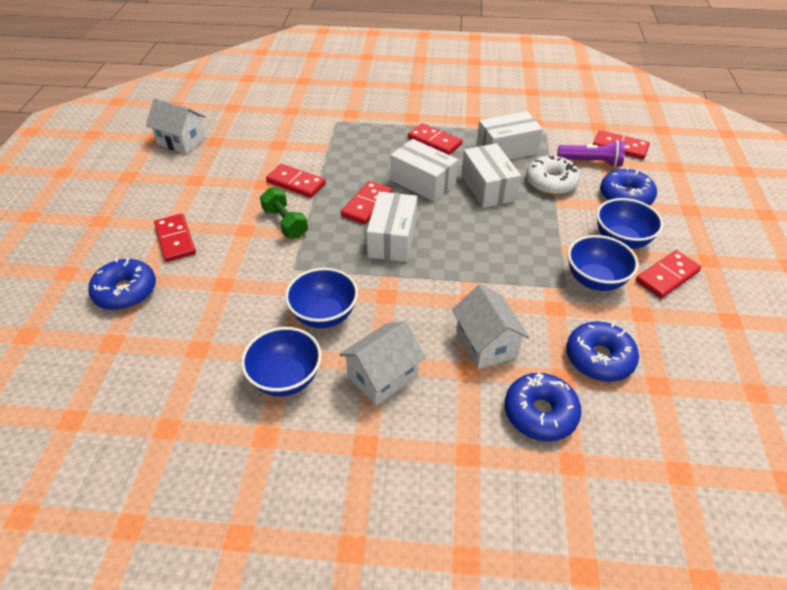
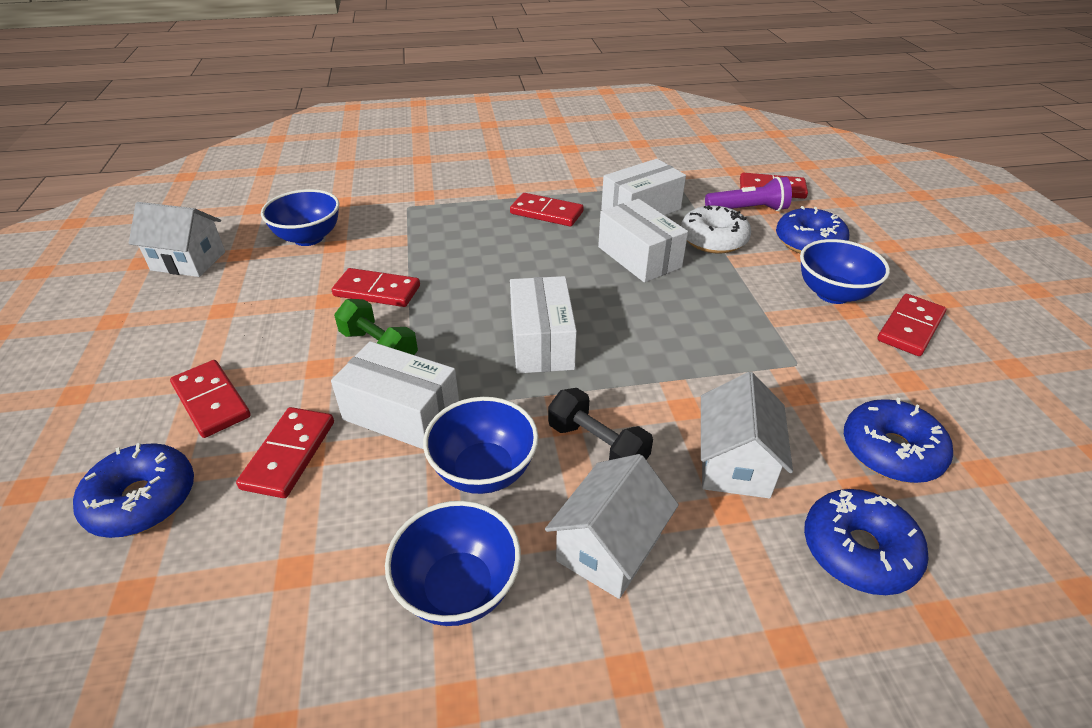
camera: 15 degrees left, 5 degrees down
(367, 205) = (488, 303): red domino -> red domino (289, 454)
(401, 314) = (597, 445): none -> black dumbbell
(422, 182) = (552, 263): white box -> white box (401, 413)
(486, 344) = (734, 463): white house -> white house turned 45 degrees clockwise
(595, 280) = (829, 348): blue bowl -> blue bowl (308, 238)

